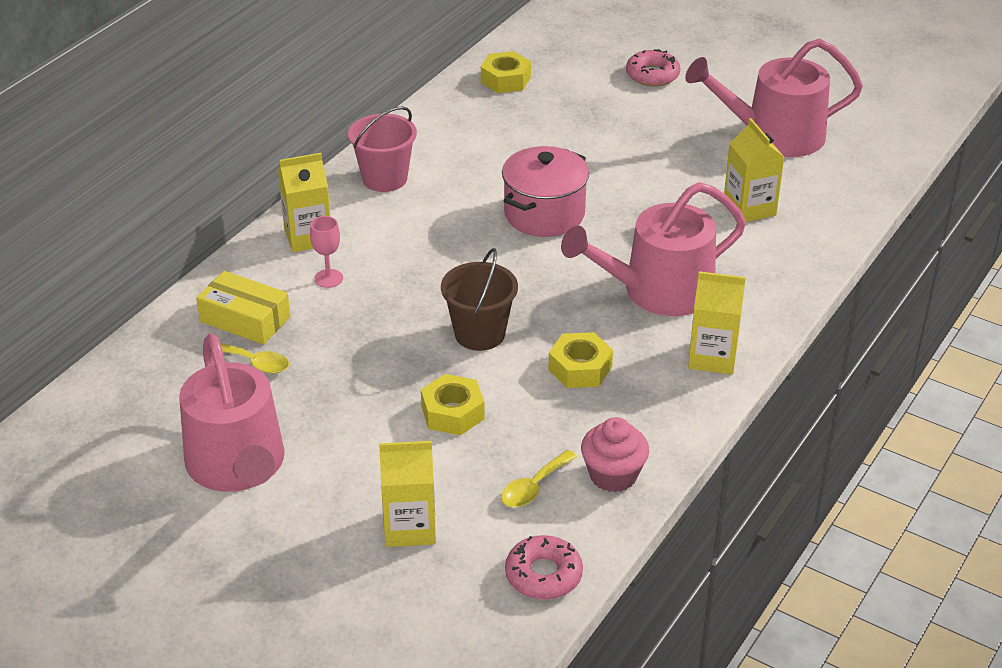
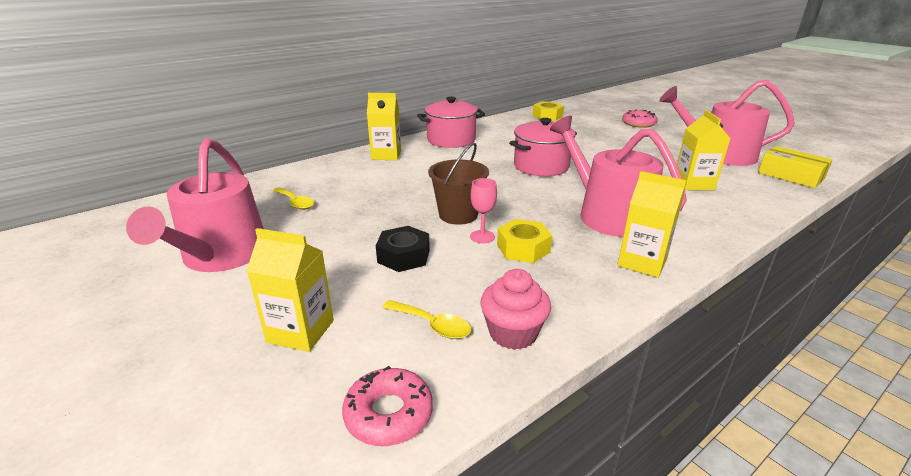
camera: 20 degrees right, 10 degrees down
(245, 319) = (313, 182): yellow box -> yellow box (790, 176)
(328, 278) = (381, 173): pink goblet -> pink goblet (482, 237)
(384, 178) = (451, 140): pink bucket -> pink pot
(452, 413) = (404, 256): yellow nut -> black nut
(533, 487) = (432, 325): yellow spoon -> yellow spoon turned 120 degrees counterclockwise
(658, 291) = (608, 214): pink watering can -> pink watering can turned 60 degrees clockwise

